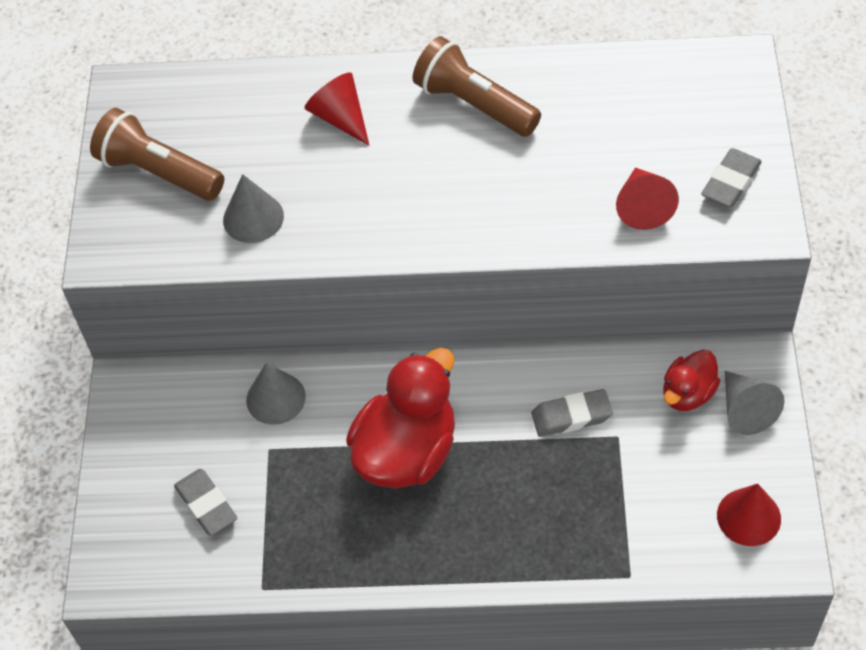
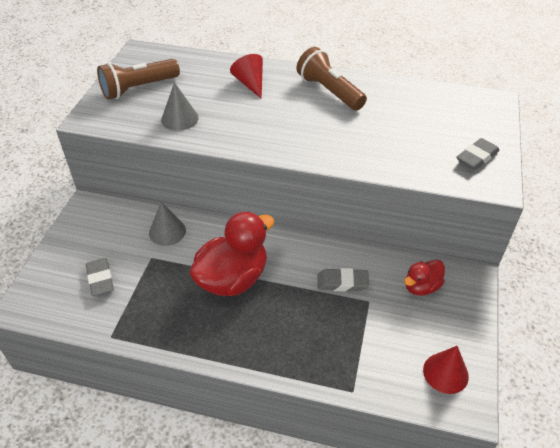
camera: 10 degrees right, 10 degrees down
(158, 172) = (138, 88): brown flashlight -> brown flashlight turned 75 degrees counterclockwise
(643, 206) = (417, 159): red cone -> none
(745, 410) = (457, 305): grey cone -> none

